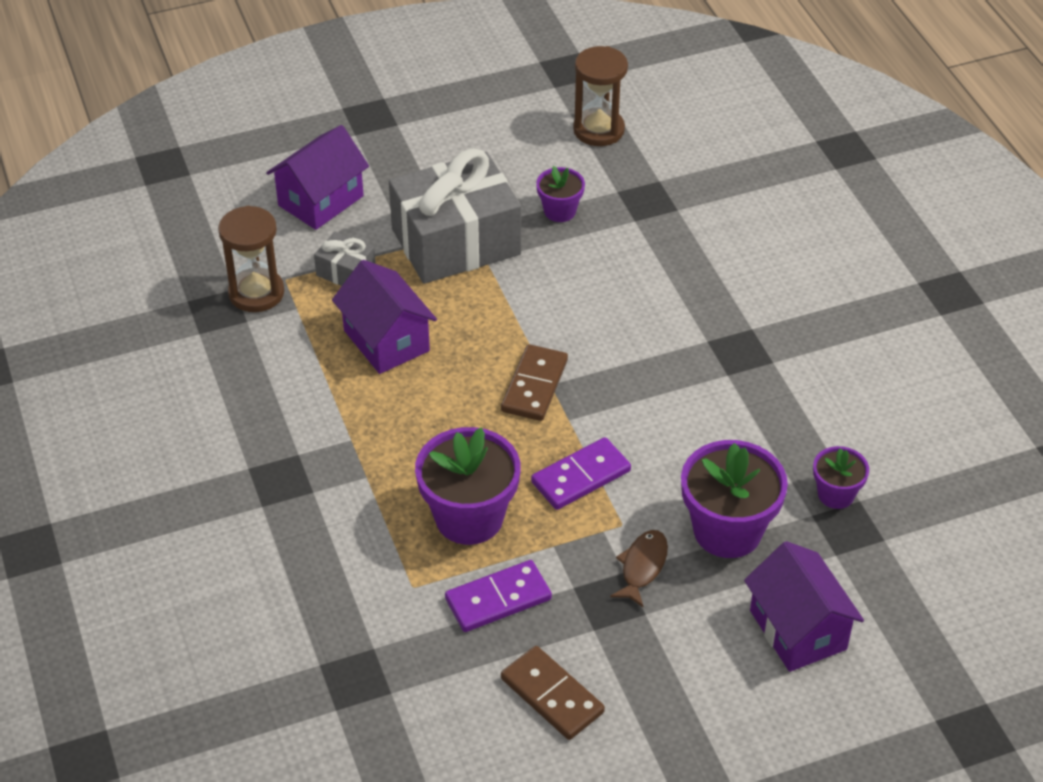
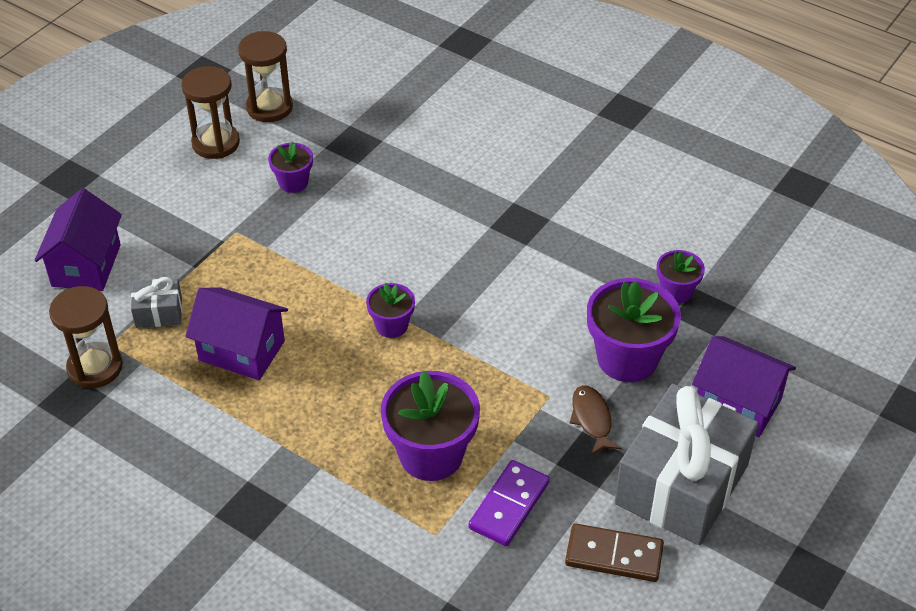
camera: 35 degrees left, 0 degrees up
(456, 242) = (230, 245): grey gift -> grey gift (681, 484)
(521, 142) = (216, 143): none -> brown hourglass
(534, 386) = (391, 326): brown domino -> purple flower pot
(581, 477) = (488, 376): purple domino -> none

